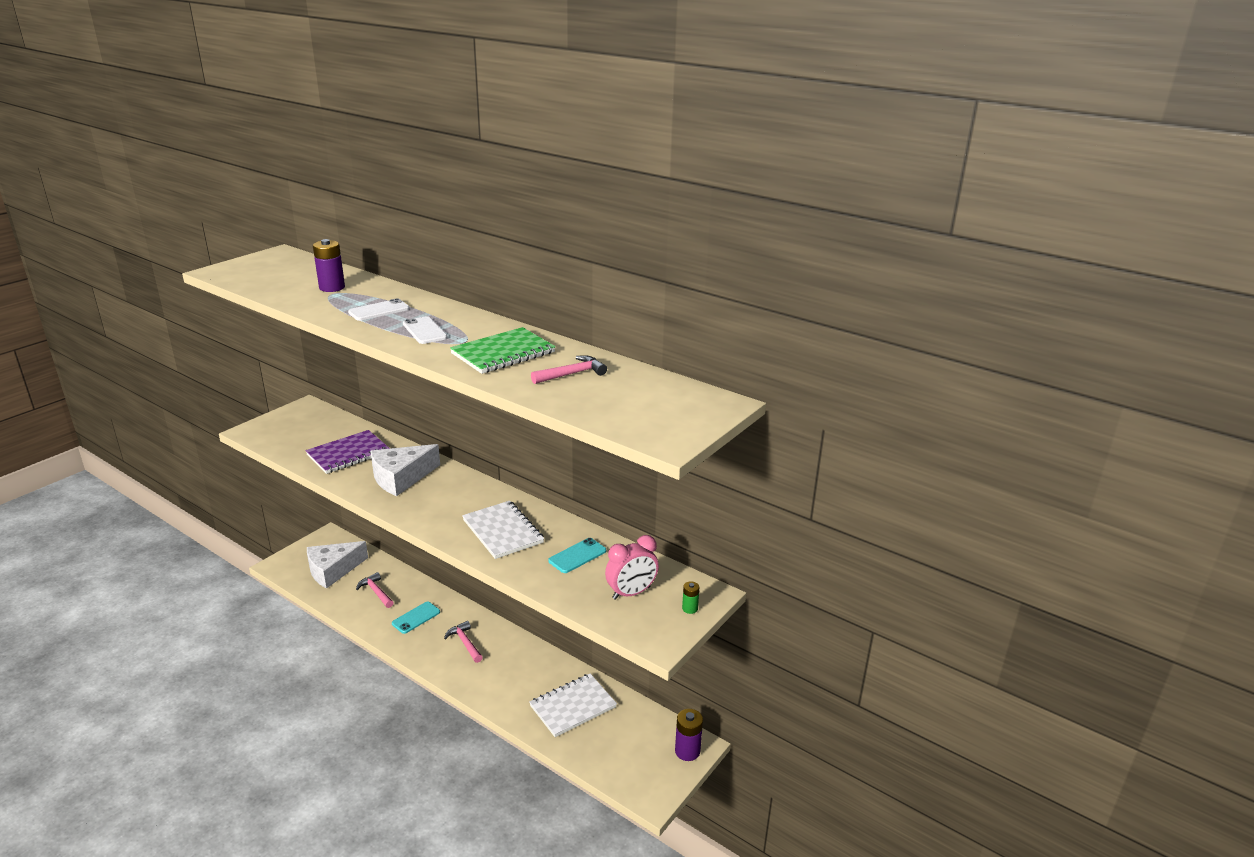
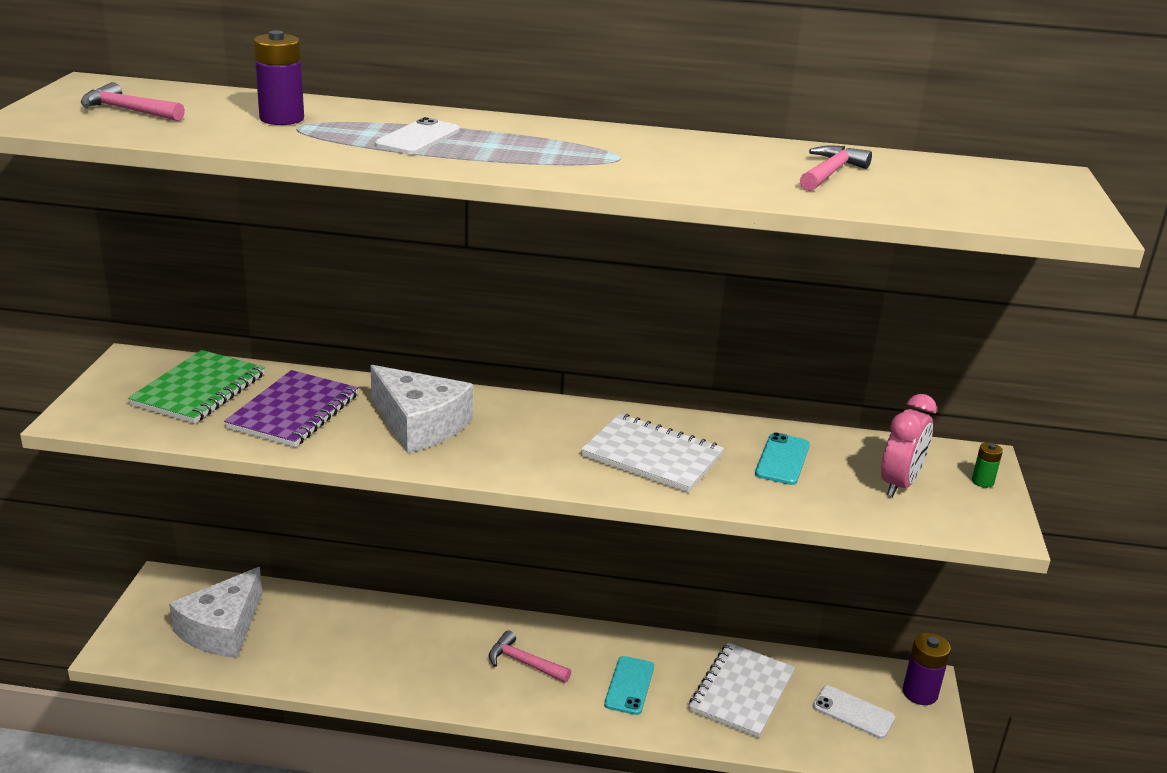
camera: 30 degrees left, 0 degrees up
(376, 592) = (323, 638): pink hammer -> pink hammer (128, 111)
(401, 478) = (419, 424): white cheese -> white cheese turned 75 degrees counterclockwise
(416, 618) = (420, 653): turquoise phone -> turquoise phone (629, 685)
(424, 331) = (538, 153): white phone -> white phone (853, 712)
(503, 353) = (698, 163): green notebook -> green notebook (199, 390)

